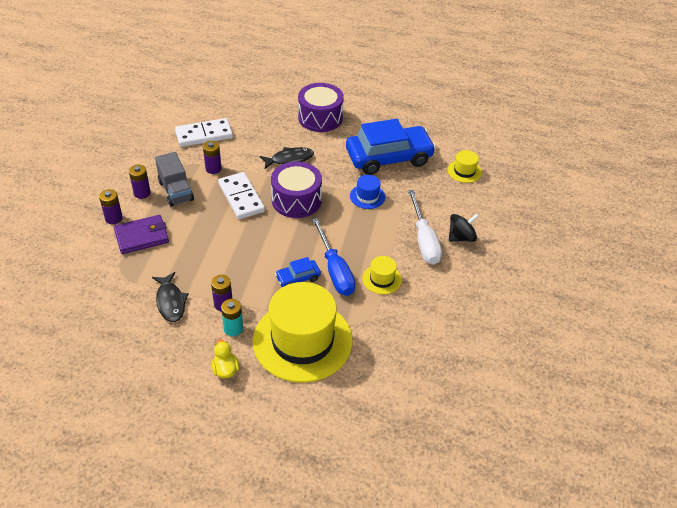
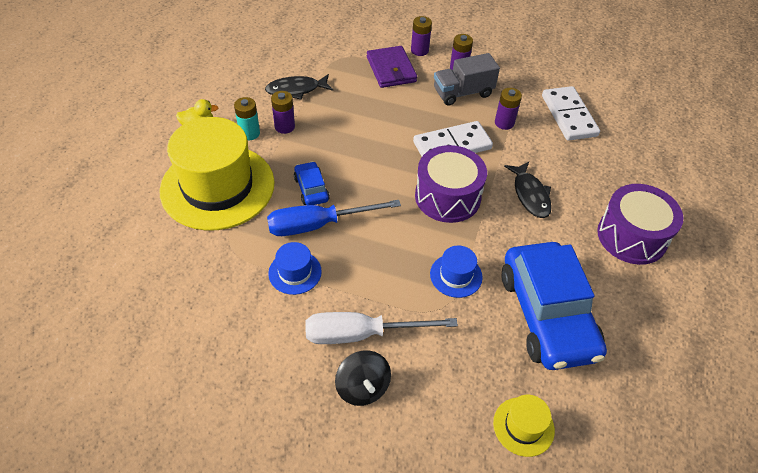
camera: 95 degrees right, 5 degrees up
(382, 279) = (295, 272): yellow hat -> blue hat

